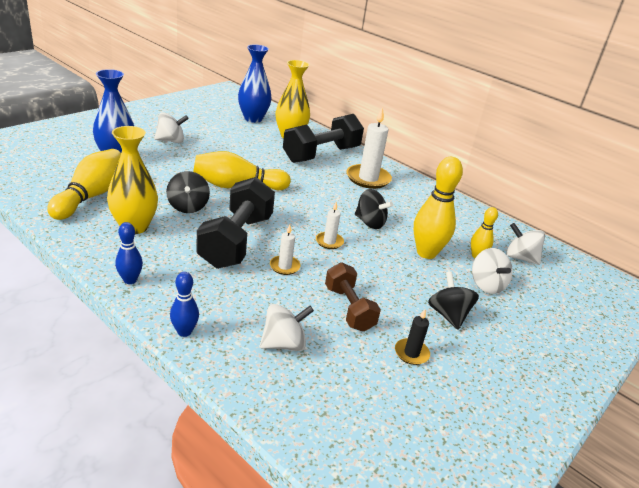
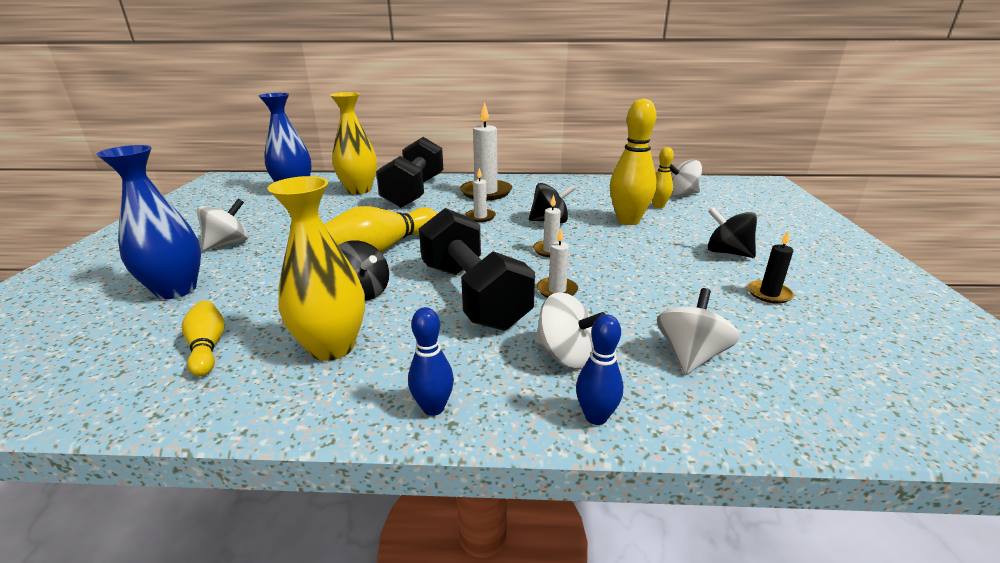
camera: 35 degrees left, 5 degrees down
(91, 196) = (207, 348): yellow bowling pin -> yellow bowling pin, size x0.54
(330, 195) = (480, 217): none -> white candle
(349, 308) = (668, 291): brown dumbbell -> none
(486, 285) = (702, 220): white spinning top -> white spinning top (565, 355)

